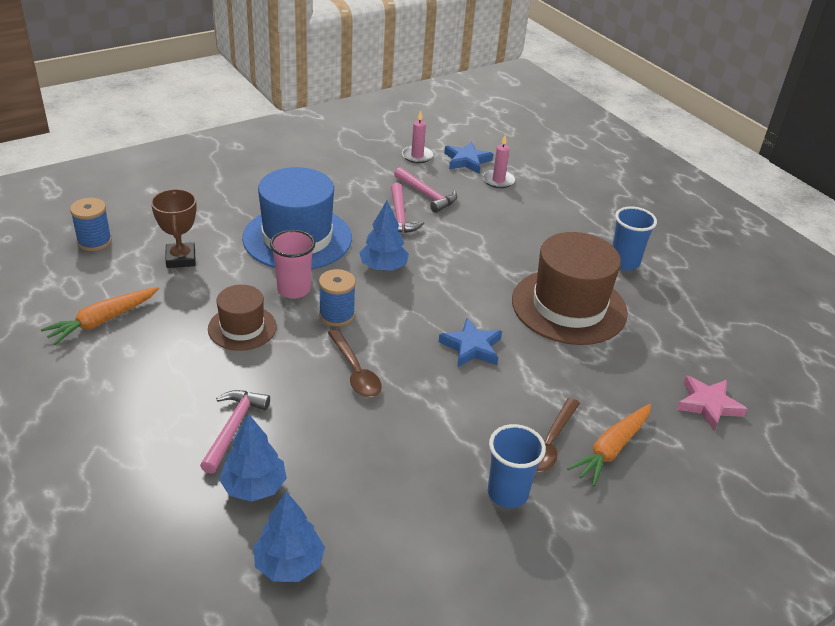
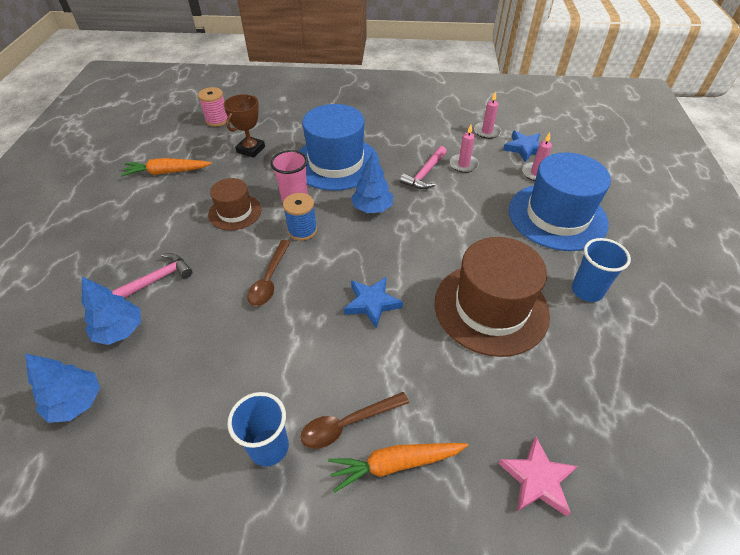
camera: 40 degrees right, 10 degrees up
(94, 241) = (217, 120): blue spool -> pink spool
(427, 195) = (463, 165): pink hammer -> pink candle
(549, 212) = (557, 216): none -> blue hat

